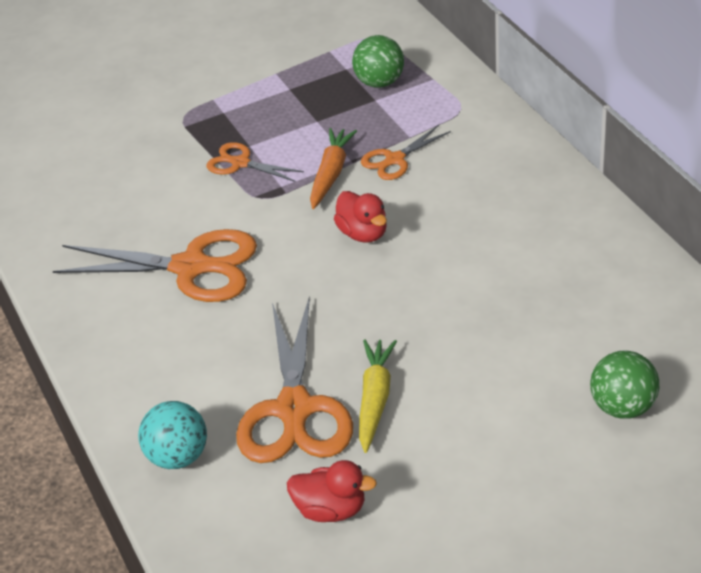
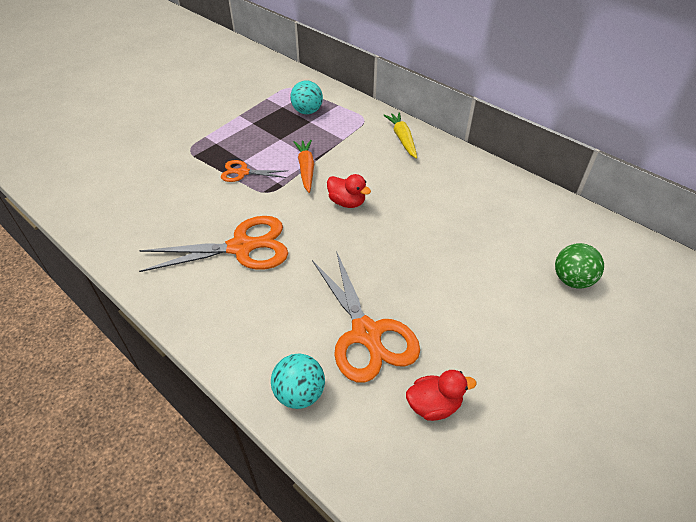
camera: 25 degrees left, 5 degrees up
(375, 399) = (417, 313): yellow carrot -> yellow carrot (402, 139)
(379, 82) = (307, 111): green ball -> turquoise ball
(395, 159) = (341, 154): orange scissors -> none

